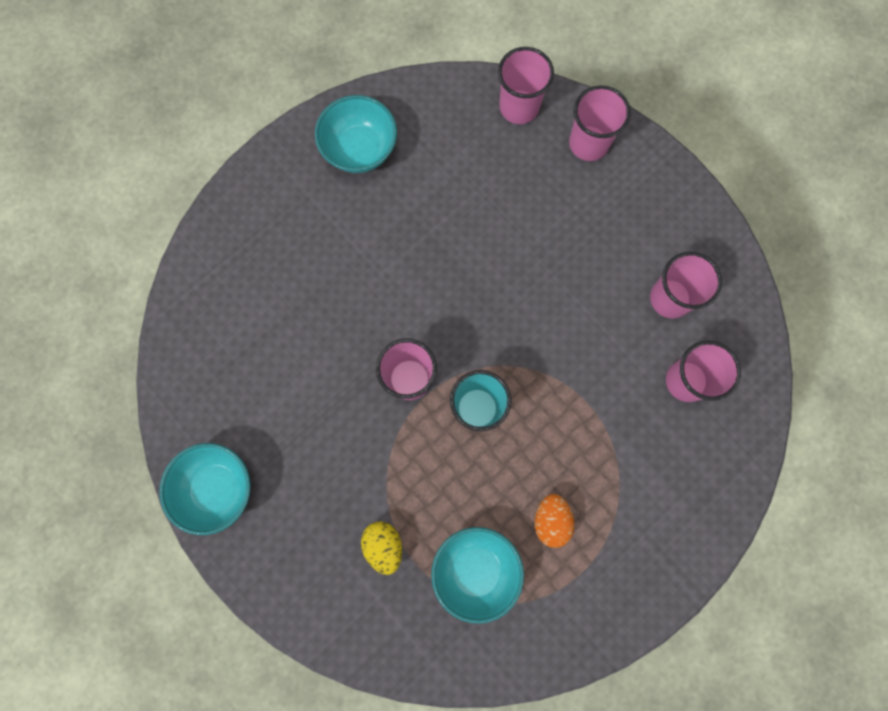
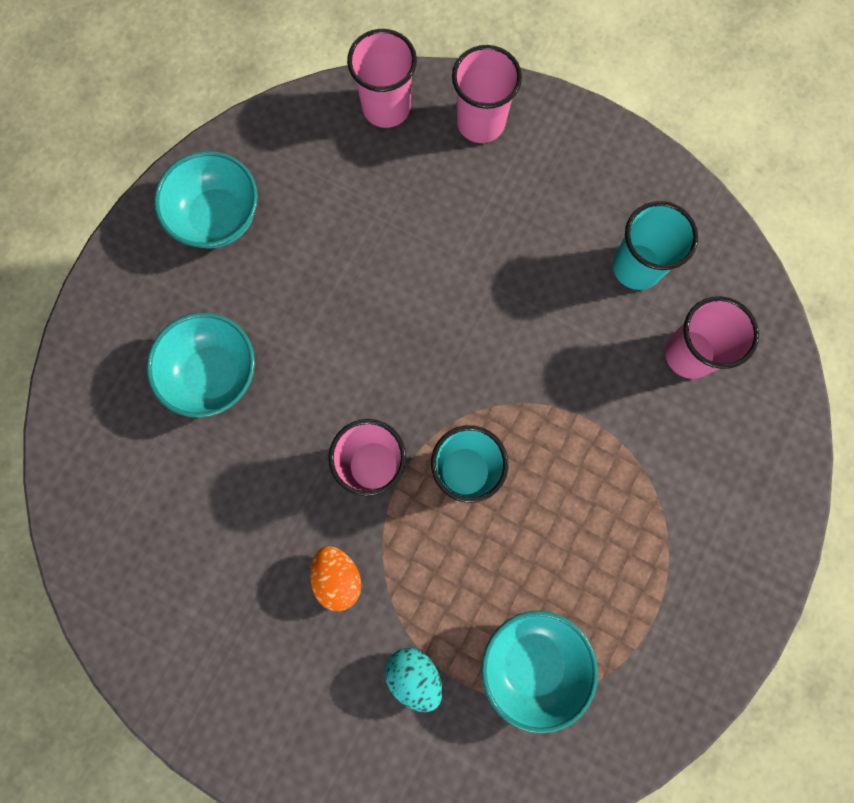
camera: 20 degrees left, 0 degrees up
(217, 488) = (189, 682): turquoise bowl -> turquoise bowl (213, 374)
(383, 545) = (414, 675): yellow egg -> turquoise egg
(551, 520) = (597, 571): orange egg -> orange egg (338, 577)
(670, 298) = (637, 267): pink cup -> turquoise cup

